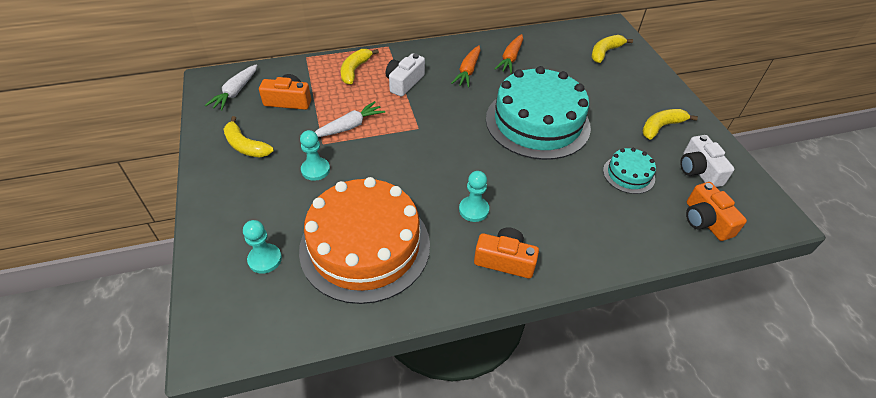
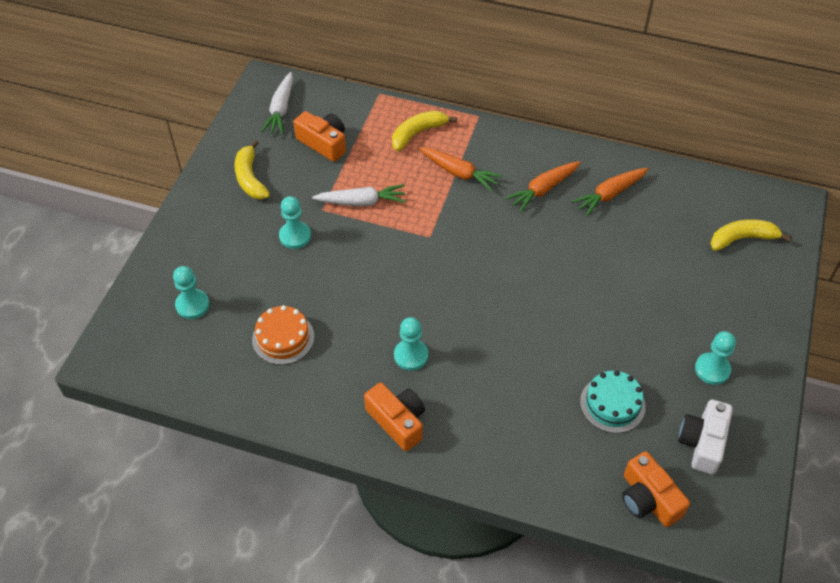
camera: 35 degrees right, 5 degrees up
(236, 92) = (281, 109): white carrot -> white carrot turned 45 degrees counterclockwise
(365, 246) = (283, 338): orange cake -> orange cake, size x0.45
(404, 82) = (459, 173): white camera -> orange carrot
(537, 122) = (566, 292): turquoise cake -> none
(661, 127) = (712, 369): yellow banana -> turquoise pawn
(705, 220) = (648, 499): orange camera -> orange camera turned 45 degrees counterclockwise

